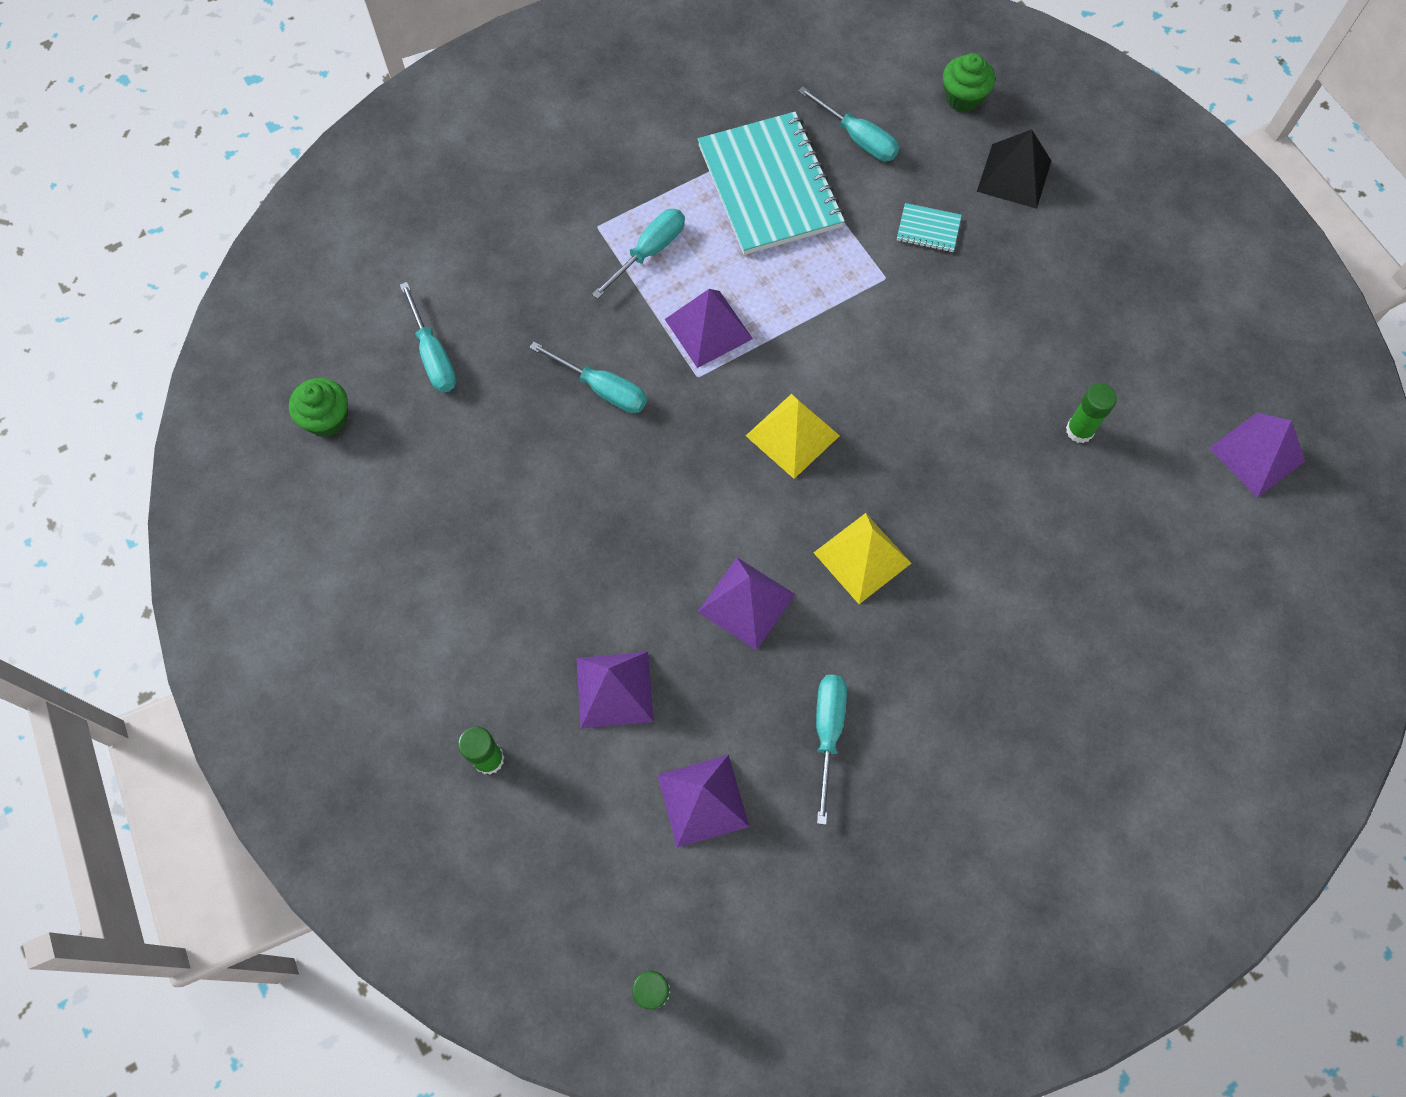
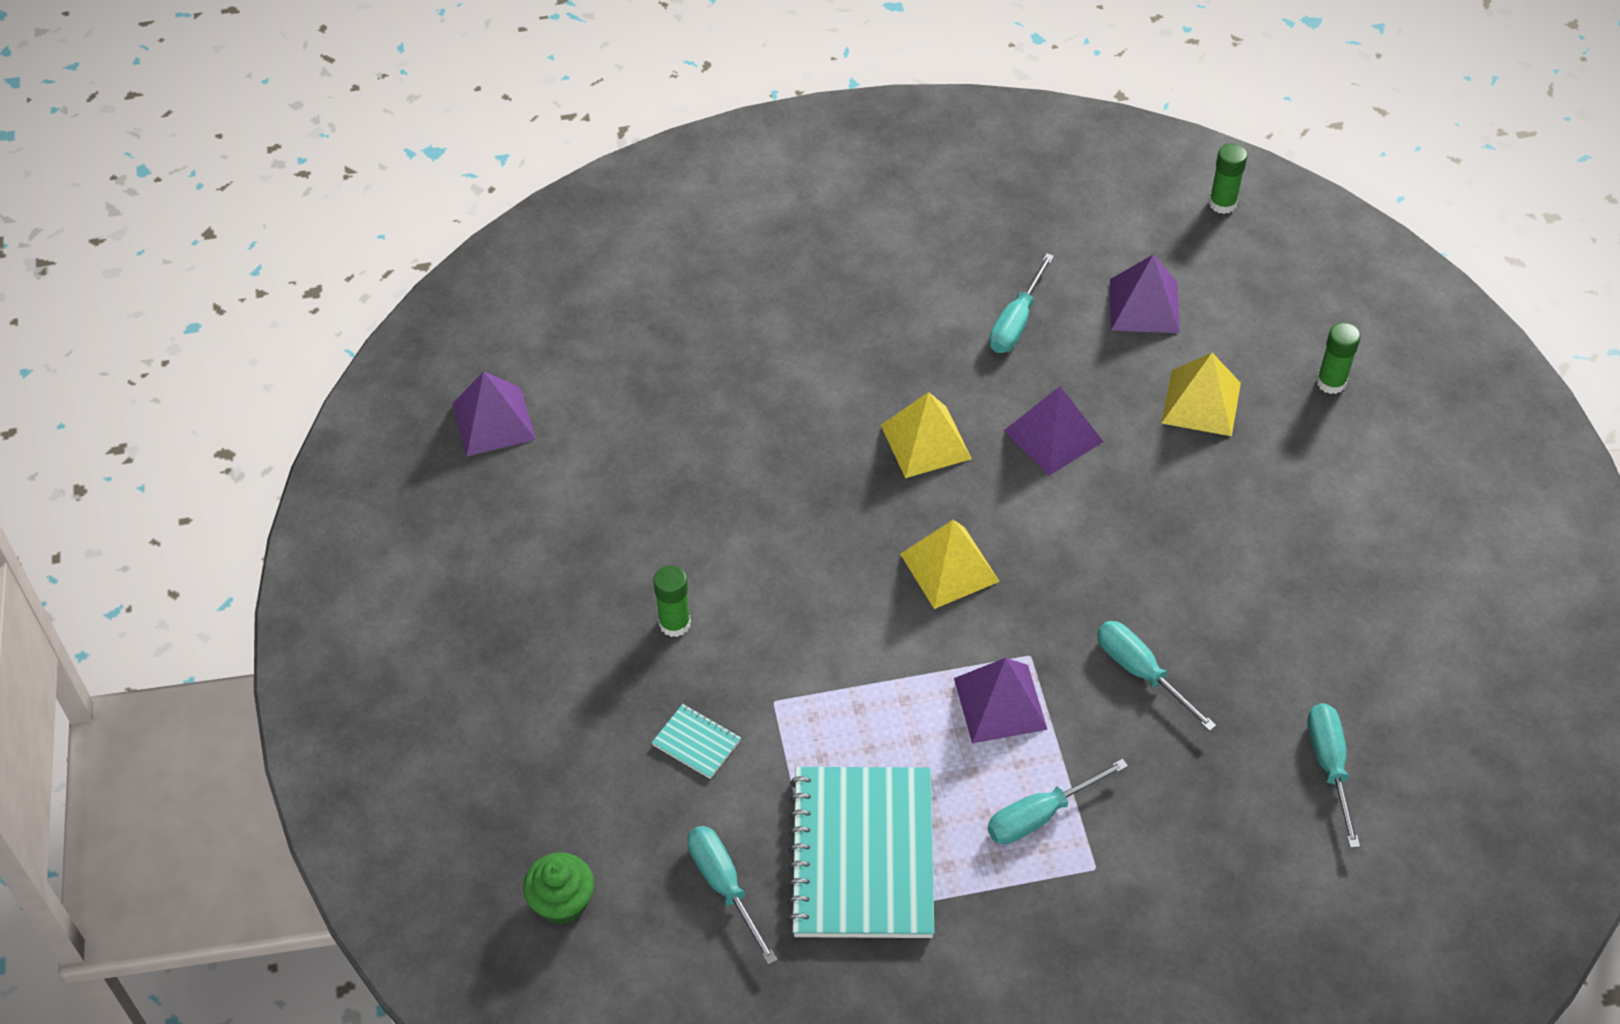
camera: 160 degrees left, 15 degrees down
(327, 418) = (1462, 729): green cupcake -> none
(614, 689) = (1201, 402): purple pyramid -> yellow pyramid
(1014, 175) = (559, 777): black pyramid -> none
(1079, 430) = (652, 489): green glue stick -> green glue stick (675, 623)

